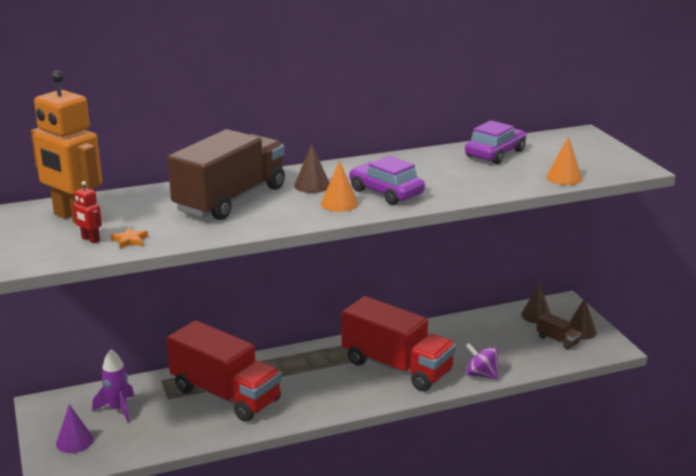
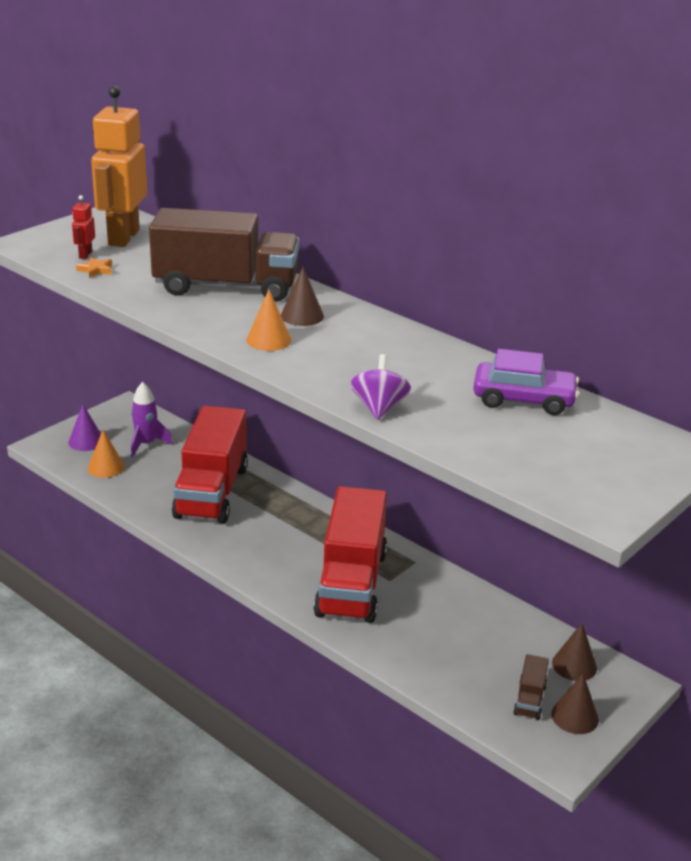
camera: 60 degrees right, 5 degrees up
(386, 192) = (325, 358): purple car -> none
(481, 375) = (389, 652): purple spinning top -> purple spinning top (379, 407)
(564, 178) = (498, 461): orange cone -> orange cone (106, 467)

